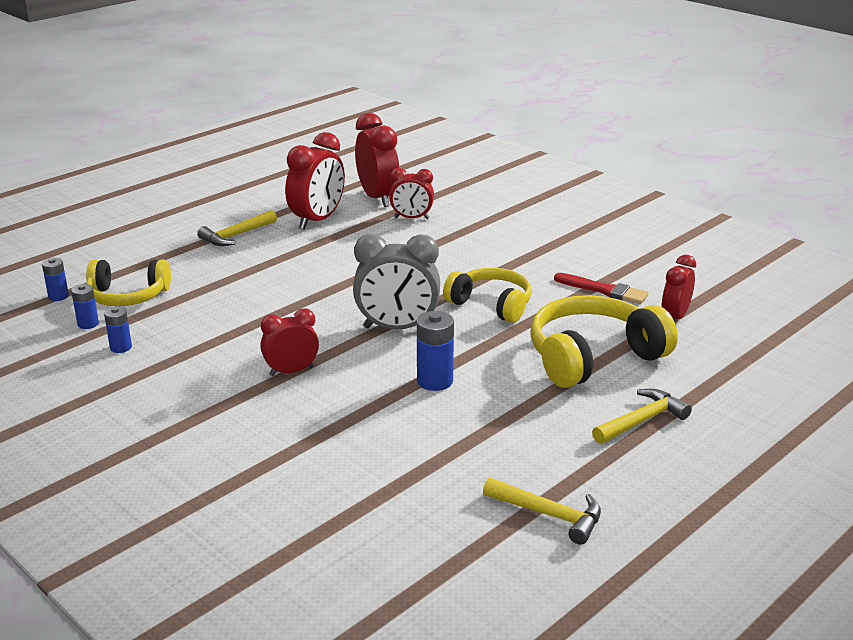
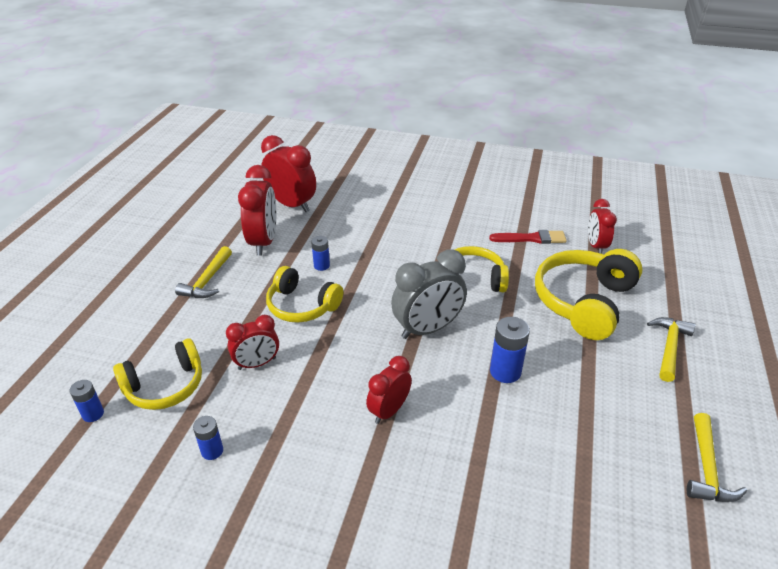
camera: 30 degrees left, 10 degrees up
(88, 324) = (154, 436): blue battery -> blue battery (321, 265)
(299, 277) = (302, 306): none -> yellow headphones
(411, 218) = (336, 216): red clock -> red clock (257, 363)
(549, 515) = (706, 468): yellow hammer -> yellow hammer turned 105 degrees clockwise

